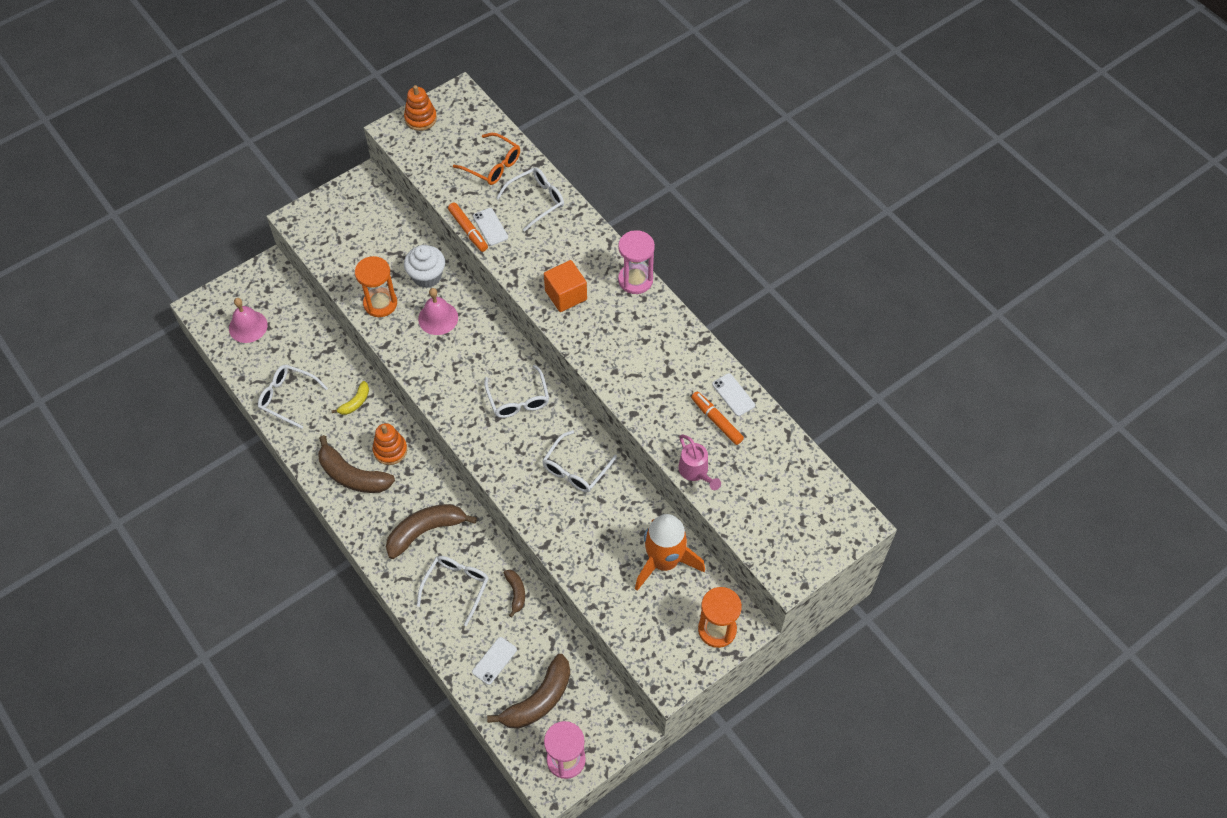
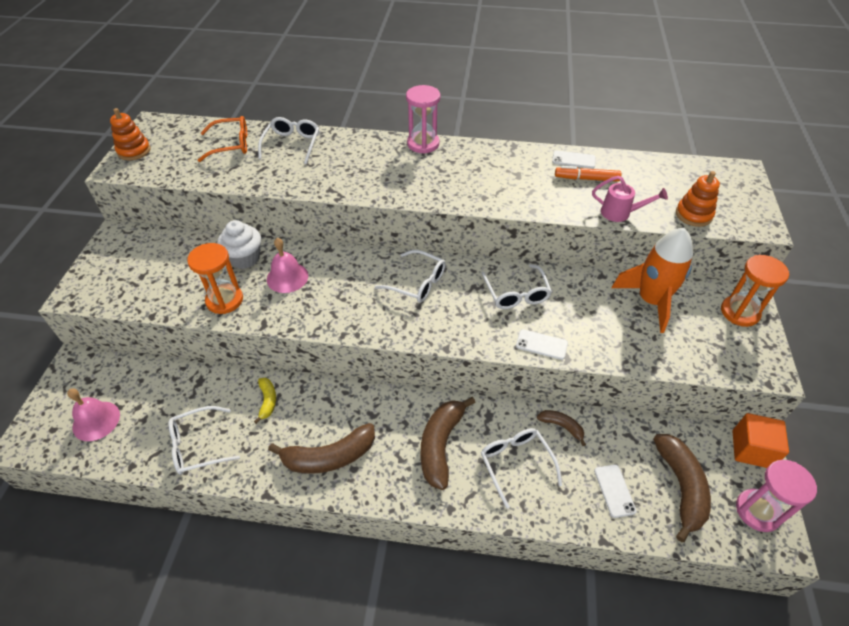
camera: 45 degrees left, 10 degrees down
(390, 450) = (339, 411): orange stacking toy -> orange stacking toy (693, 215)
(468, 230) = (260, 188): orange marker -> none
(490, 227) = (275, 177): white phone -> white phone (541, 344)
(566, 295) = (387, 179): orange cube -> orange cube (751, 449)

